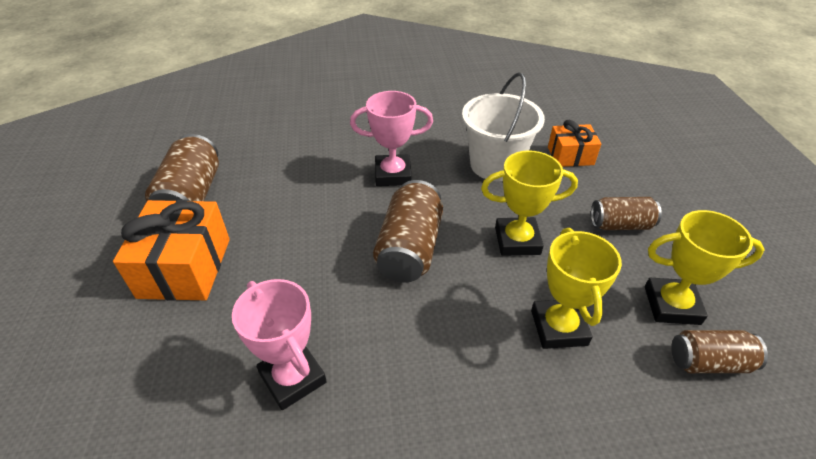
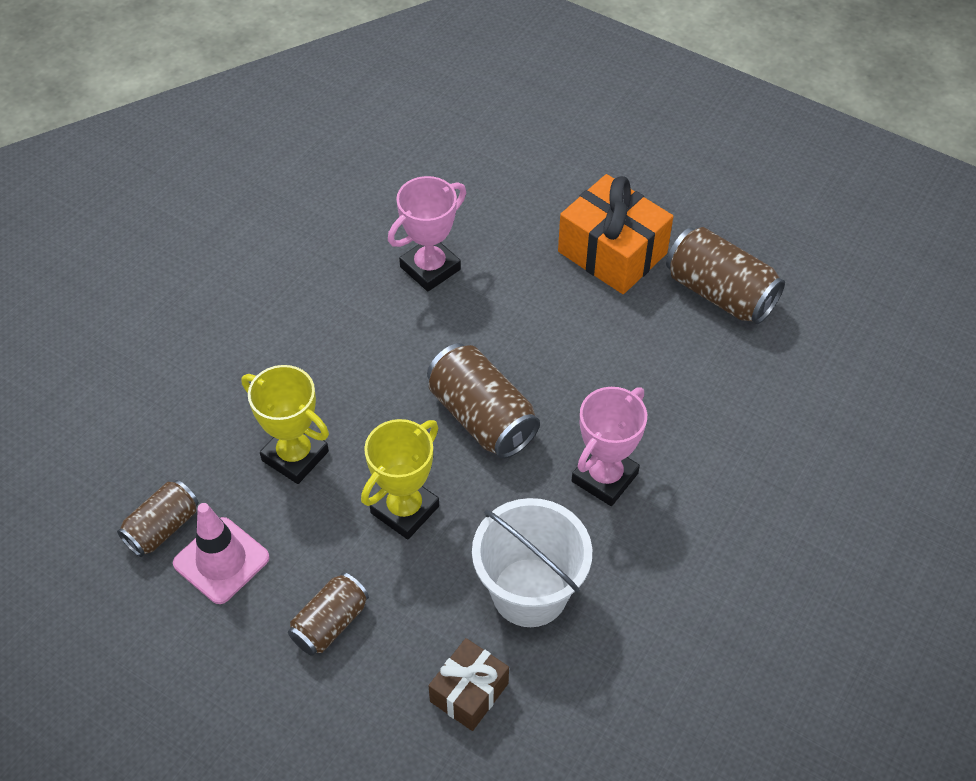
camera: 130 degrees right, 10 degrees up
(293, 378) = (430, 268): pink trophy -> pink trophy turned 45 degrees counterclockwise
(570, 156) = (469, 692): orange gift -> brown gift
(671, 305) = (221, 560): yellow trophy -> pink traffic cone

